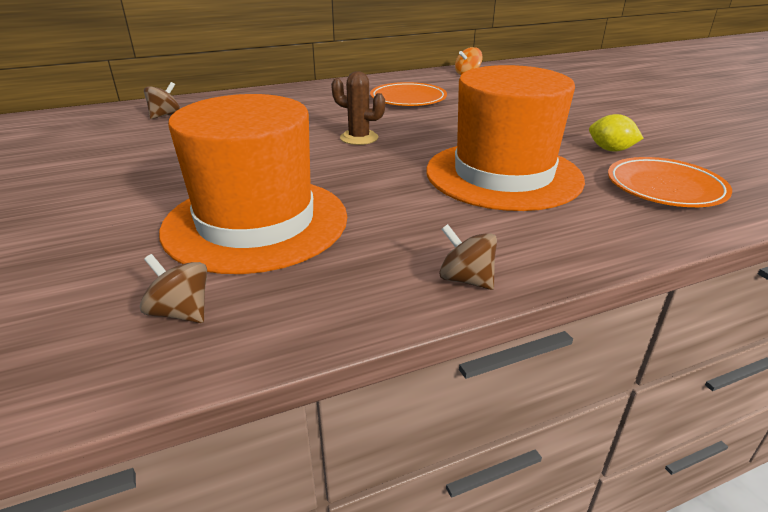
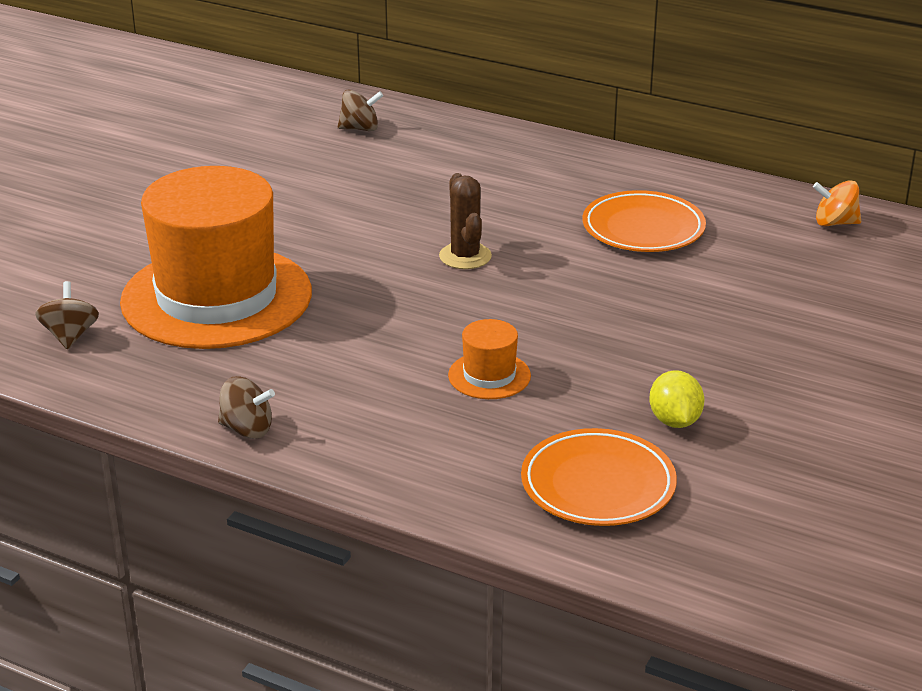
camera: 50 degrees right, 0 degrees up
(466, 279) = (247, 429): brown spinning top -> brown spinning top turned 105 degrees clockwise
(503, 175) = (489, 375): orange hat -> orange hat, size x0.40

